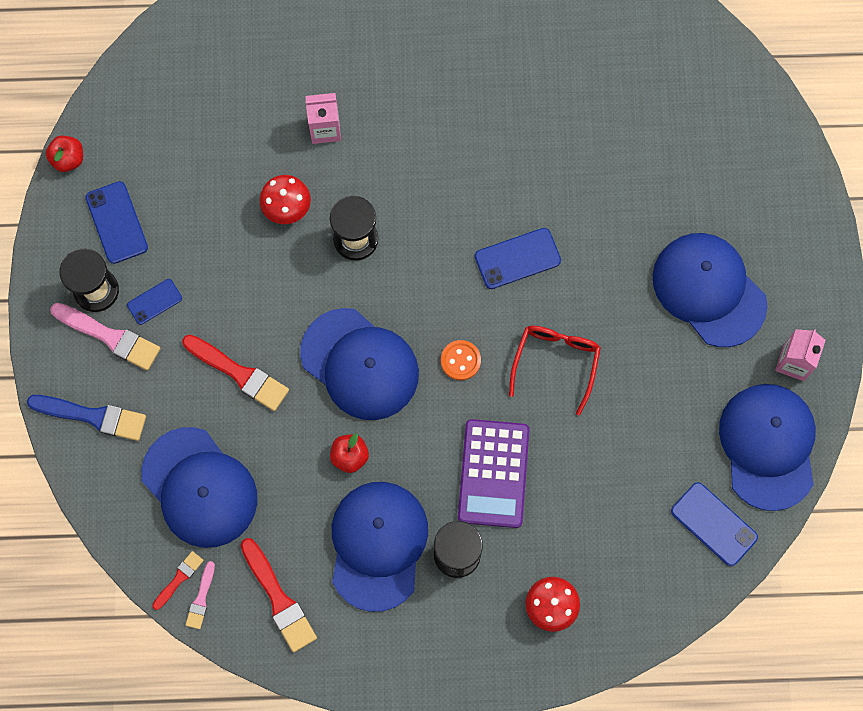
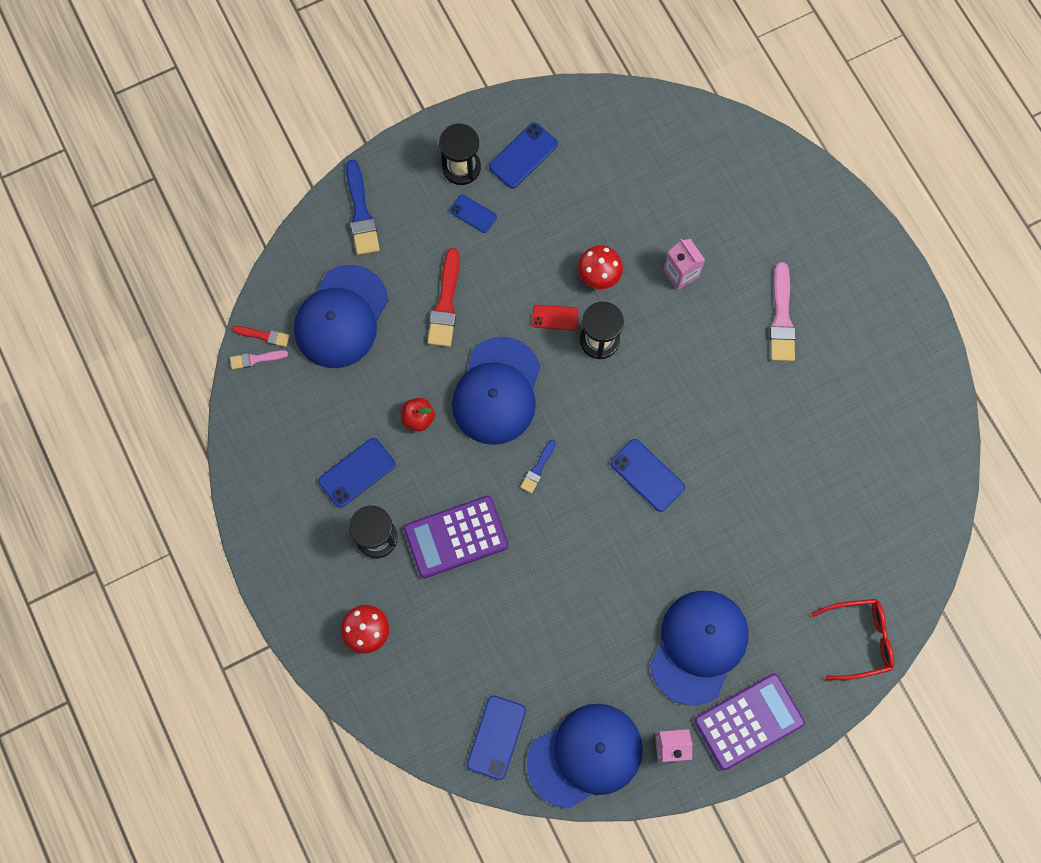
camera: 65 degrees right, 0 degrees up
(68, 159) = (556, 96): red apple -> none
(110, 337) = (429, 195): pink brush -> pink brush (781, 318)
(279, 599) = (280, 417): red brush -> none
(310, 271) = (555, 317): none -> red phone
(378, 545) = (357, 472): blue cap -> blue phone
(460, 360) = (538, 468): orange button -> blue brush
(556, 362) = (573, 546): red glasses -> red glasses (860, 639)
(800, 278) = (748, 721): none -> purple calculator

